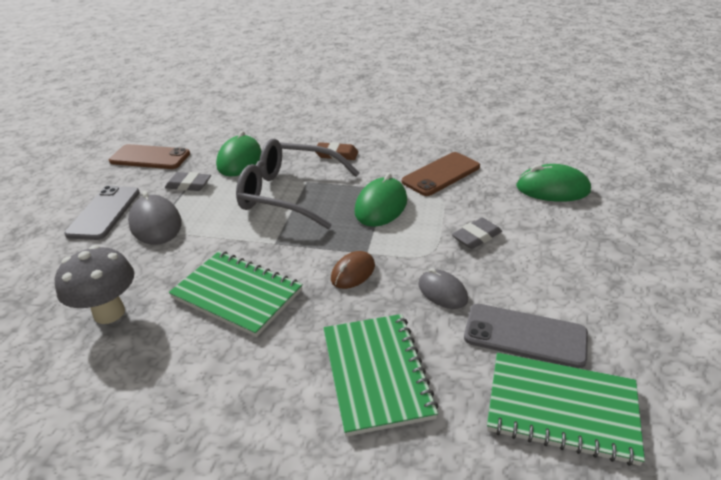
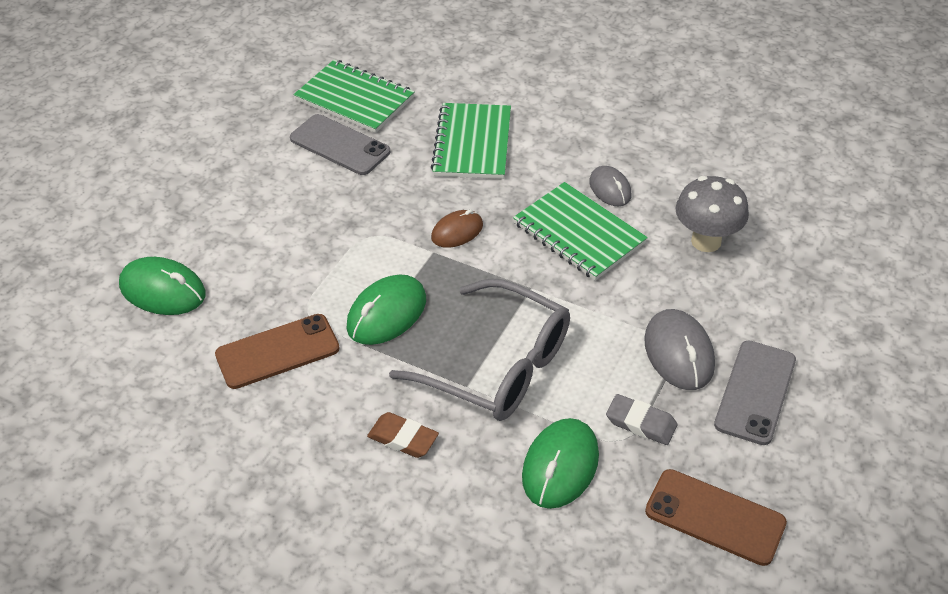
camera: 165 degrees left, 10 degrees up
(442, 292) = (382, 194): grey mouse -> grey mouse (610, 189)
(476, 237) = (306, 244): grey eraser -> none

